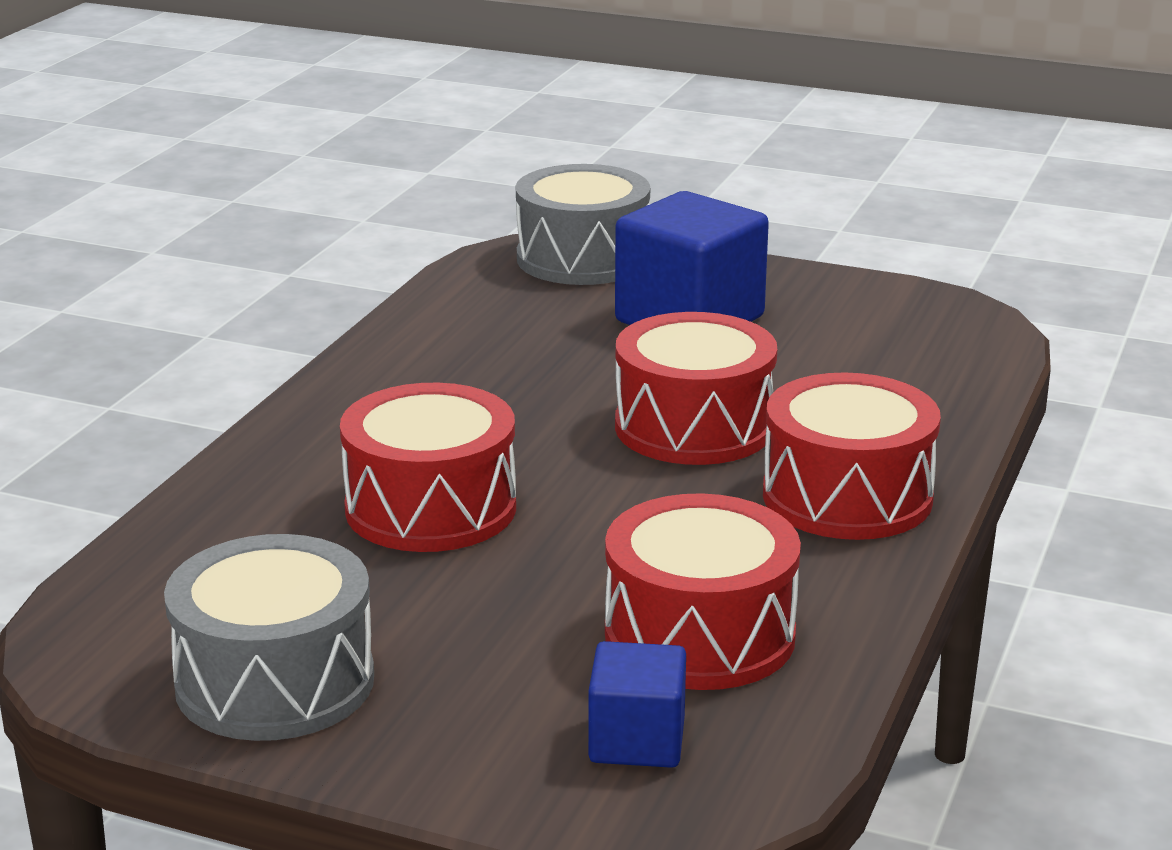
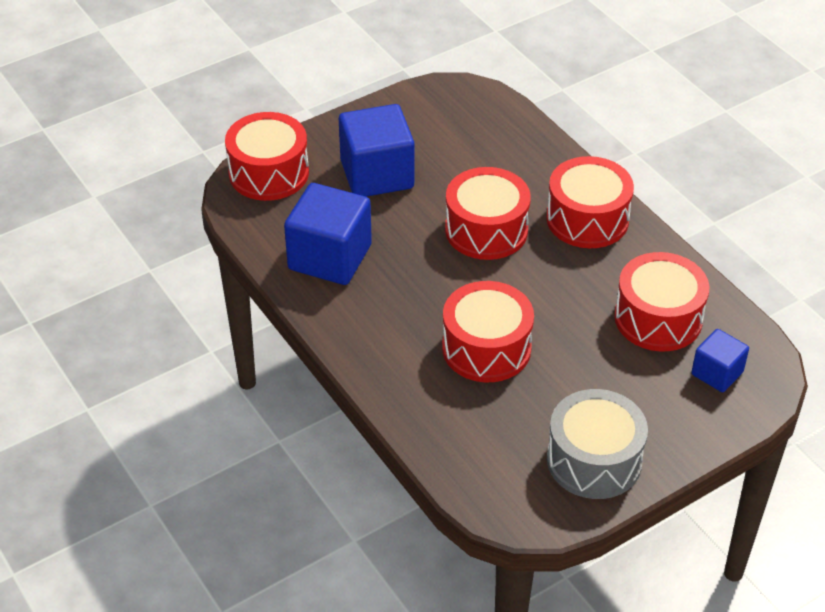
camera: 55 degrees left, 20 degrees up
(474, 343) = (330, 257): none -> blue cube
(582, 258) = (269, 173): grey drum -> red drum

